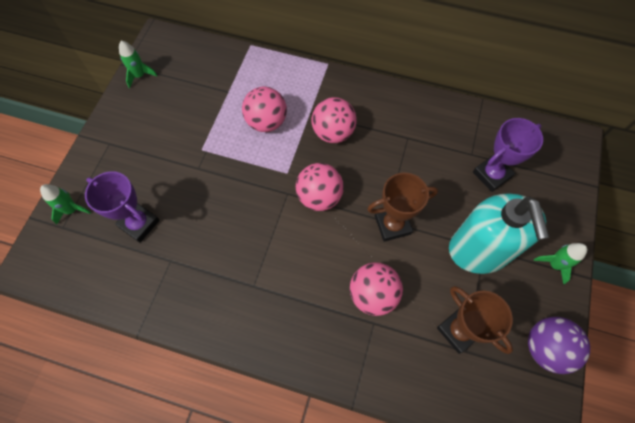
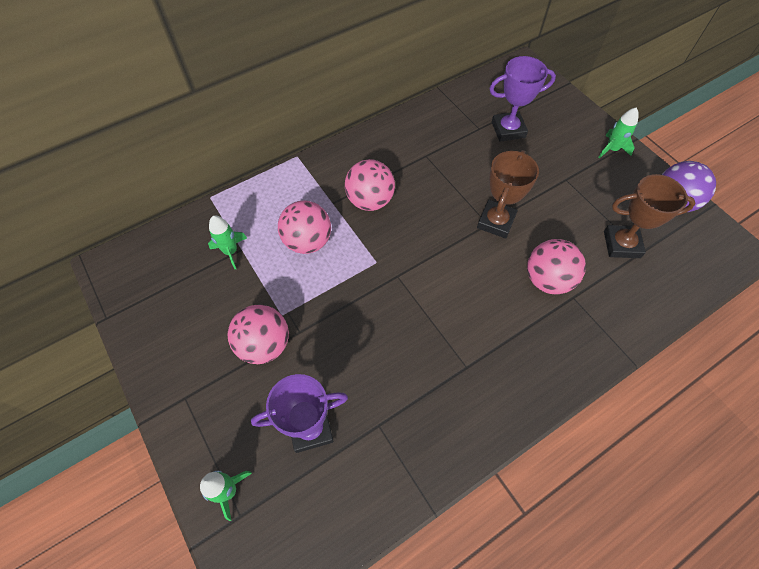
camera: 50 degrees left, 5 degrees down
(140, 75) = (134, 313): green rocket -> green rocket (230, 251)
(319, 197) = (423, 254): pink ball -> pink ball (264, 345)
(479, 250) = (565, 183): turquoise soap dispenser -> none
(492, 175) = (508, 130): purple trophy -> purple trophy turned 75 degrees clockwise

